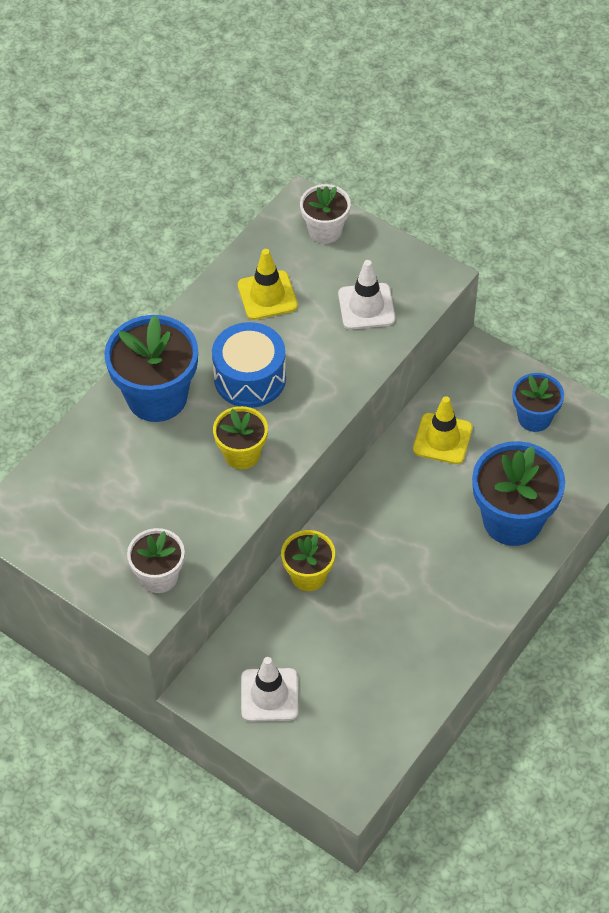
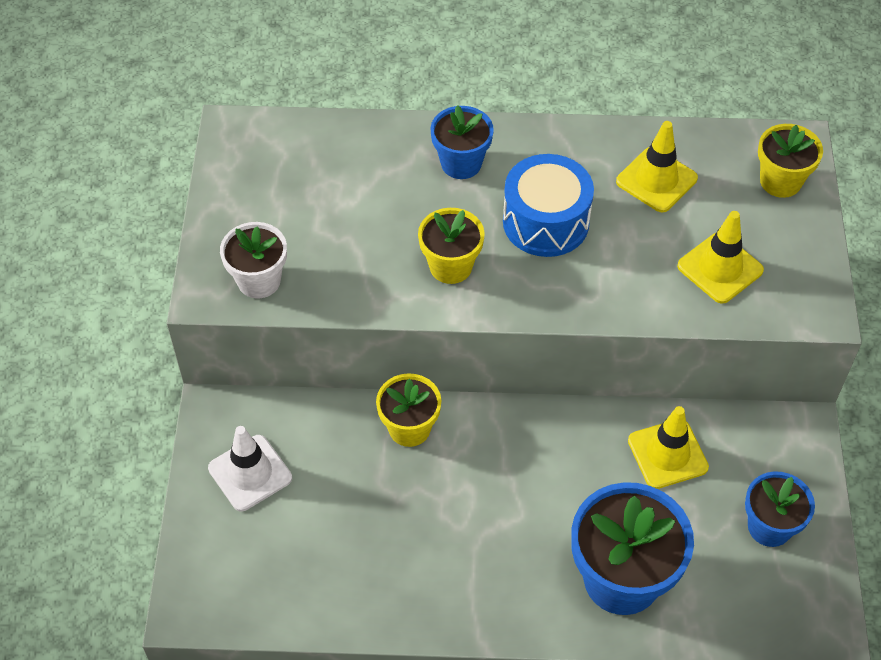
camera: 55 degrees right, 0 degrees up
(157, 397) = (461, 163): blue flower pot -> blue flower pot, size x0.58
(325, 231) = (780, 181): white flower pot -> yellow flower pot
(366, 306) = (720, 268): white traffic cone -> yellow traffic cone

